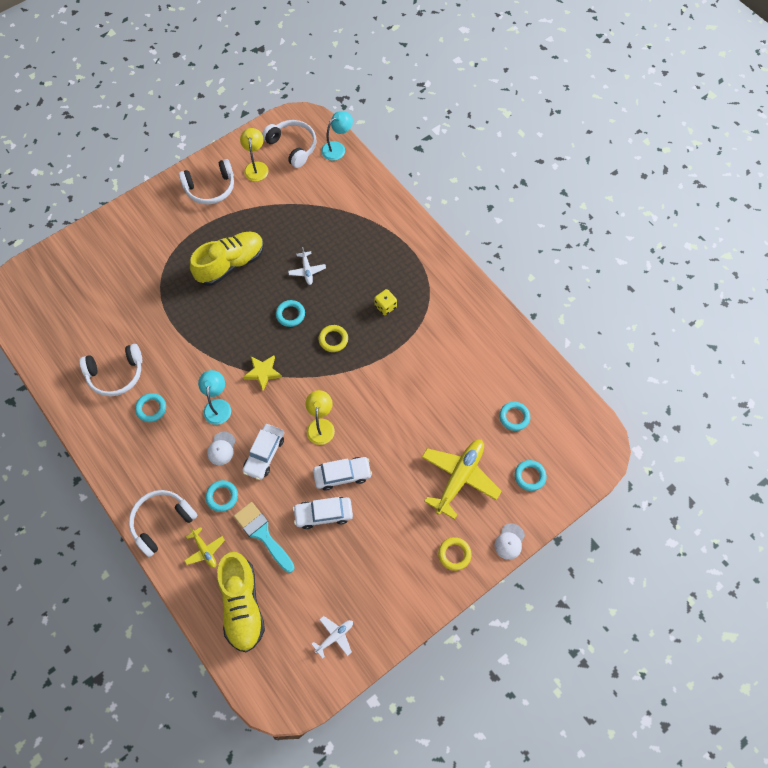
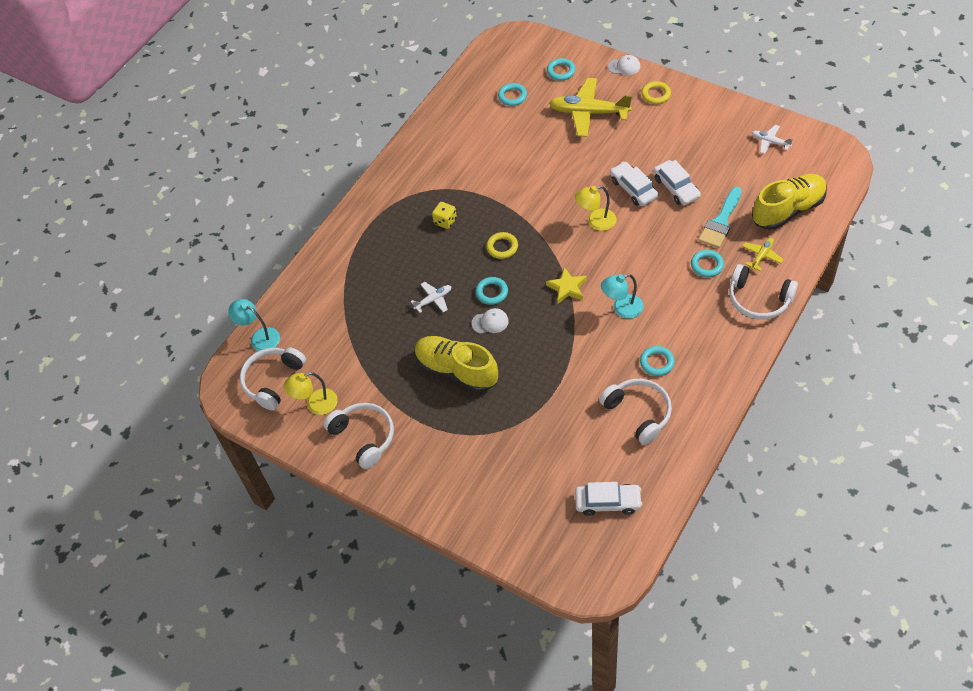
camera: 105 degrees left, 10 degrees down
(221, 448) = (662, 286): white cap -> white cap (490, 322)
(264, 454) = (648, 251): white car -> white car (608, 502)

